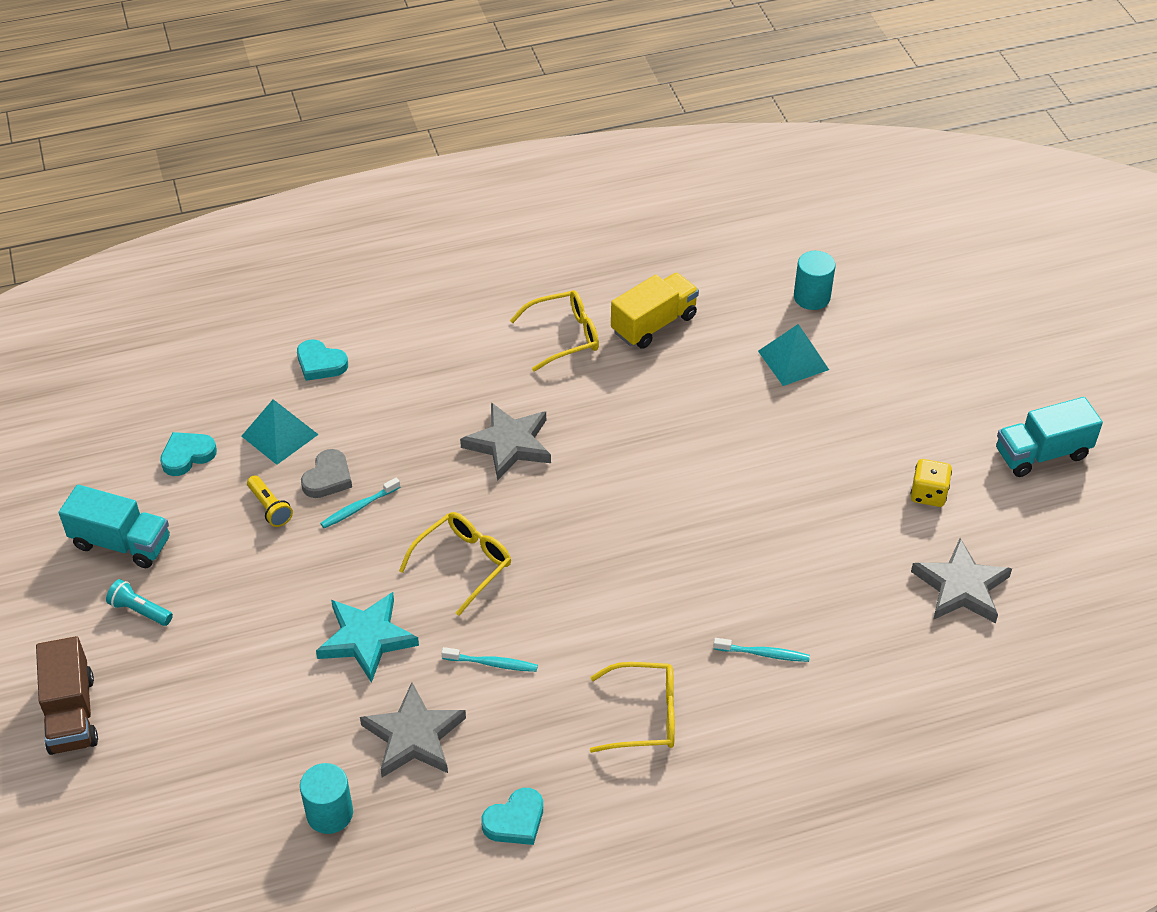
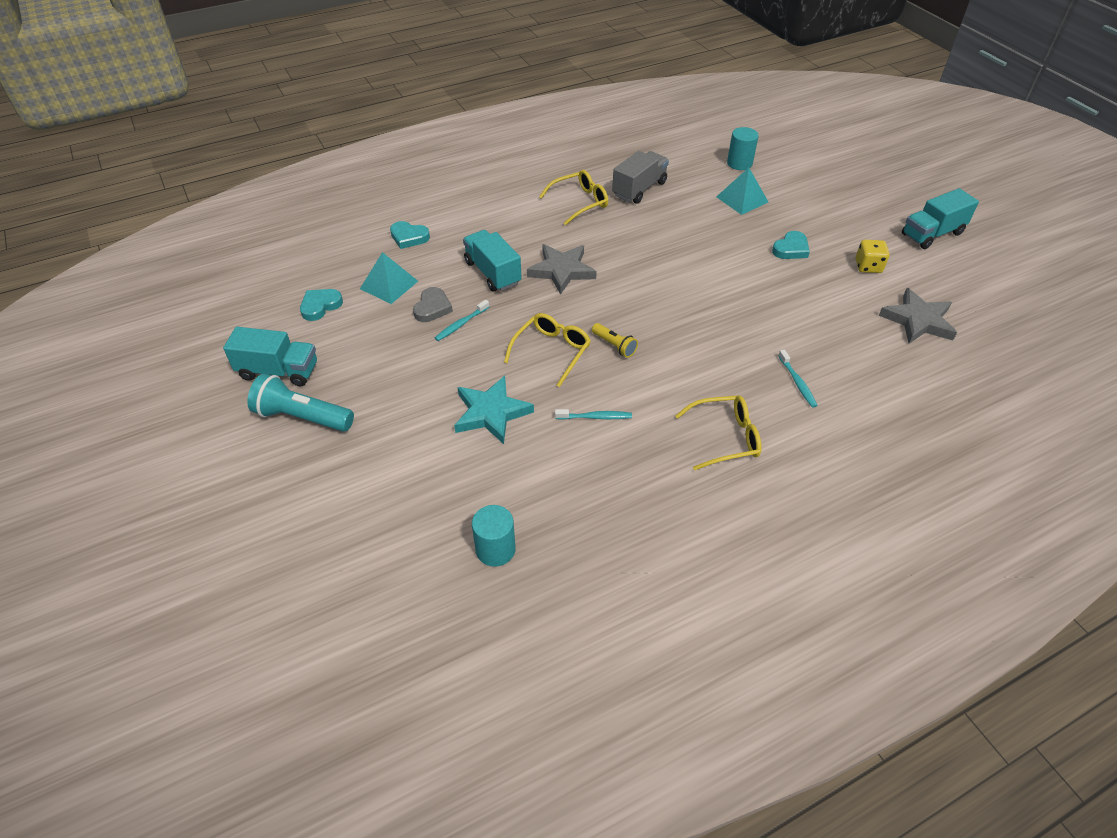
camera: 10 degrees left, 0 degrees up
(71, 713) = (257, 503): brown truck -> none
(140, 610) = (302, 417): turquoise flashlight -> turquoise flashlight, size x1.83
(270, 508) = (392, 333): yellow flashlight -> yellow flashlight (614, 345)
(414, 736) = (549, 479): grey star -> none
(417, 435) = (492, 273): none -> turquoise truck
(515, 821) = (651, 531): turquoise heart -> turquoise heart (791, 249)
(654, 324) = (639, 189): yellow truck -> grey truck
(763, 654) = (797, 382): turquoise toothbrush -> turquoise toothbrush turned 75 degrees clockwise

